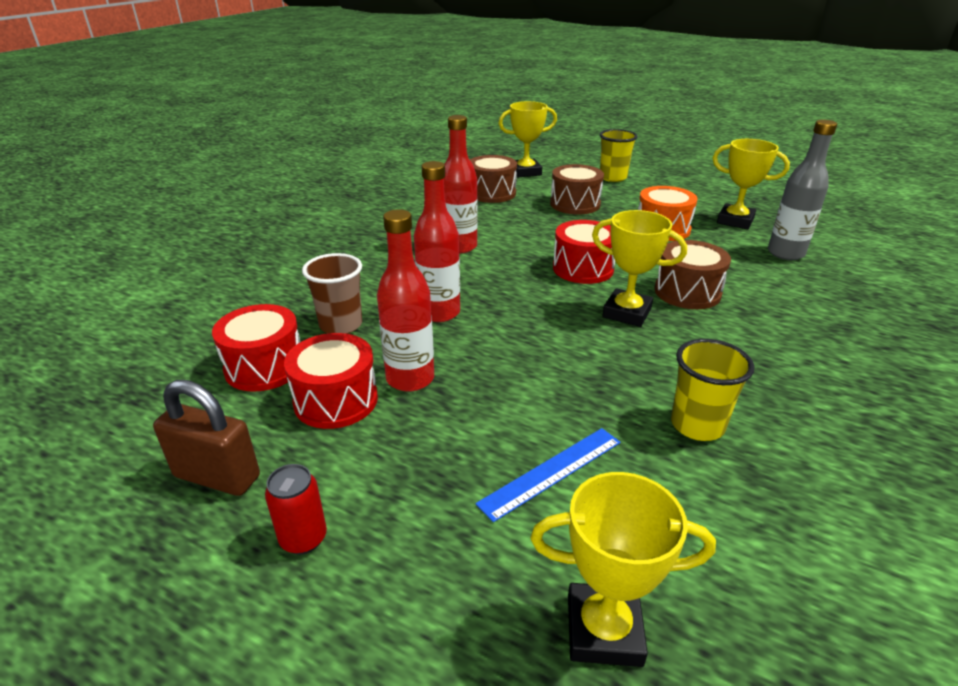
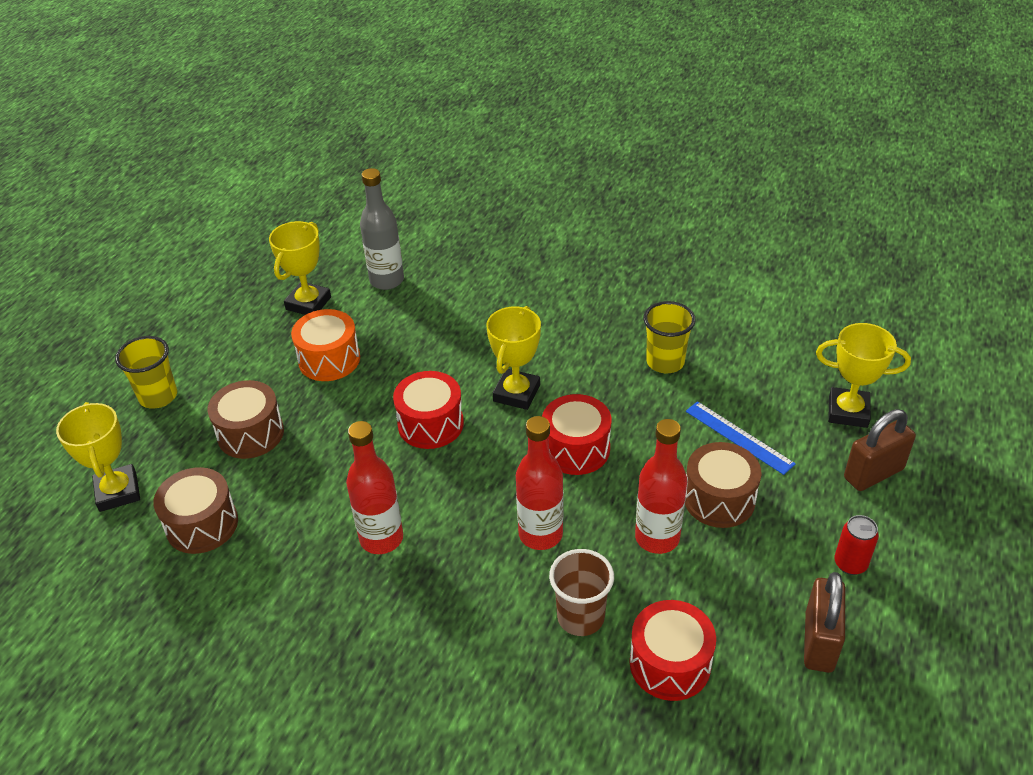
camera: 95 degrees left, 10 degrees up
(336, 400) = (702, 586): red drum -> red drum (576, 449)
(455, 623) = (873, 473): none -> brown padlock
(604, 630) = (848, 411): yellow trophy -> yellow trophy turned 75 degrees counterclockwise
(687, 292) = (472, 351): brown drum -> brown drum (719, 499)

